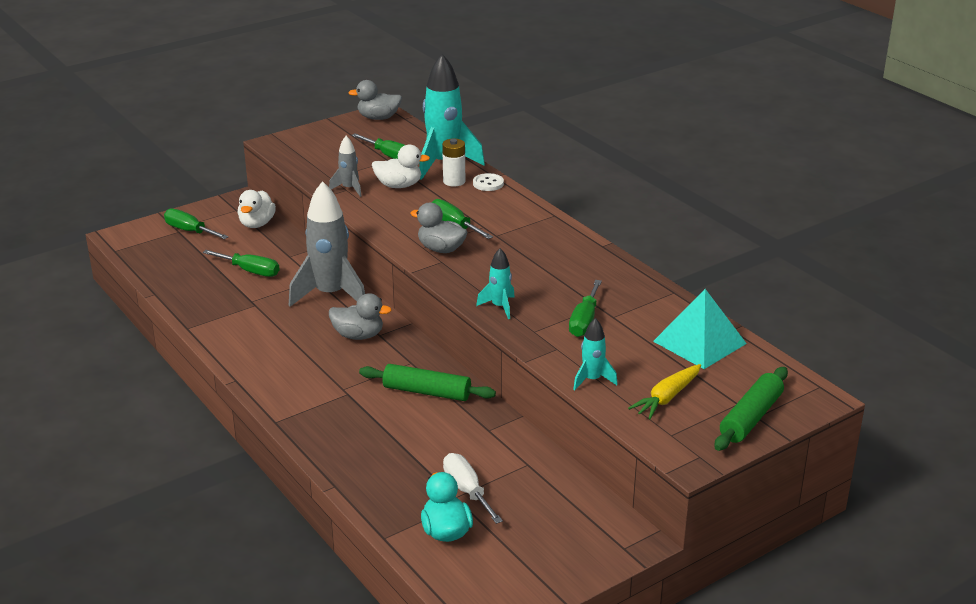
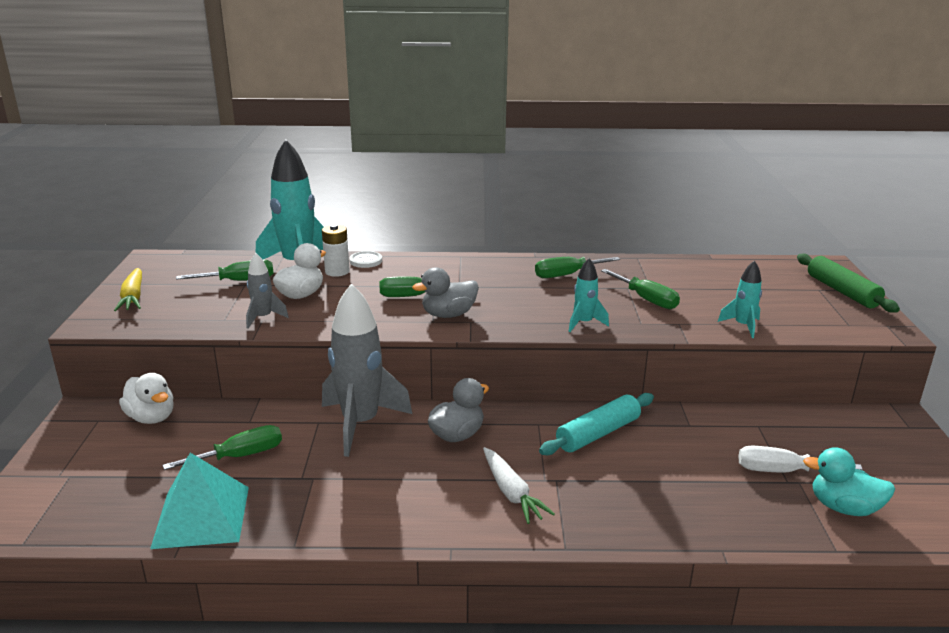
camera: 55 degrees left, 5 degrees down
(189, 231) = (84, 467): green screwdriver -> green screwdriver (566, 275)
(314, 381) = (511, 492): none -> white carrot
(378, 118) = (155, 263): grey duck -> none
(427, 392) = (598, 433): green rolling pin -> turquoise rolling pin
(667, 397) = (792, 308): yellow carrot -> yellow carrot (133, 297)
(699, 342) = (720, 273): turquoise pyramid -> turquoise pyramid (201, 517)

